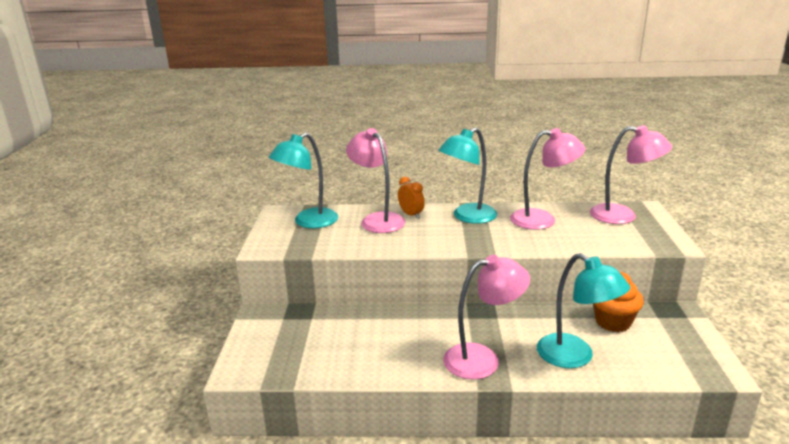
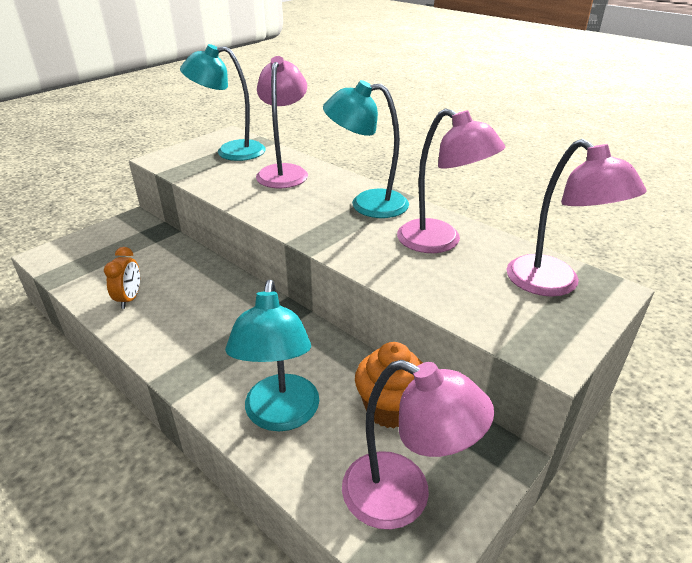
camera: 40 degrees right, 10 degrees up
(411, 215) = (320, 179): orange clock -> orange clock (129, 299)
(482, 359) = (201, 358): pink lamp -> pink lamp (403, 497)

